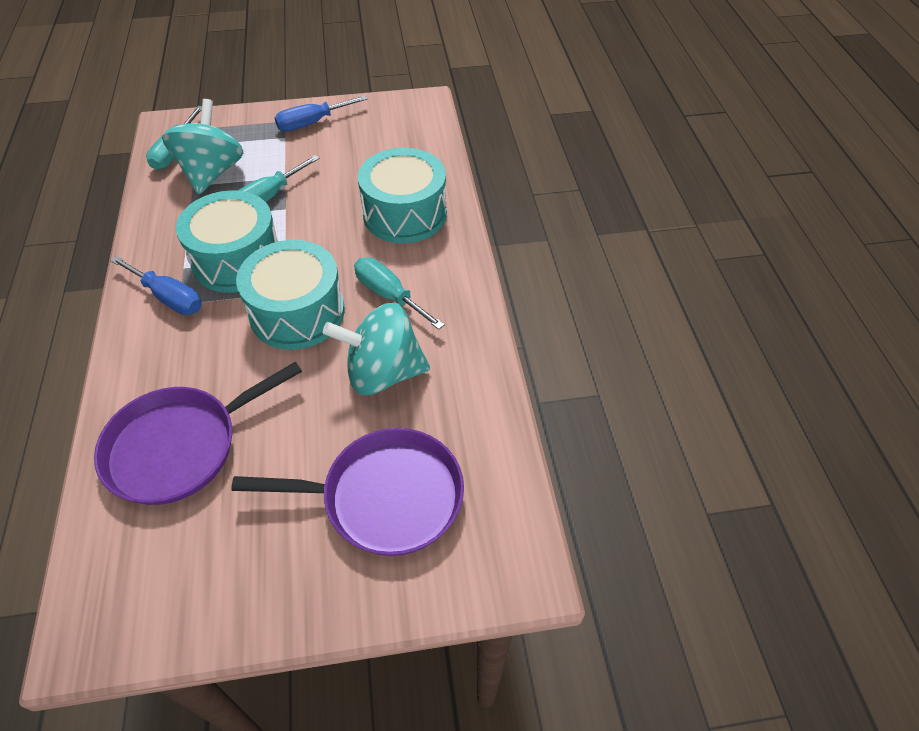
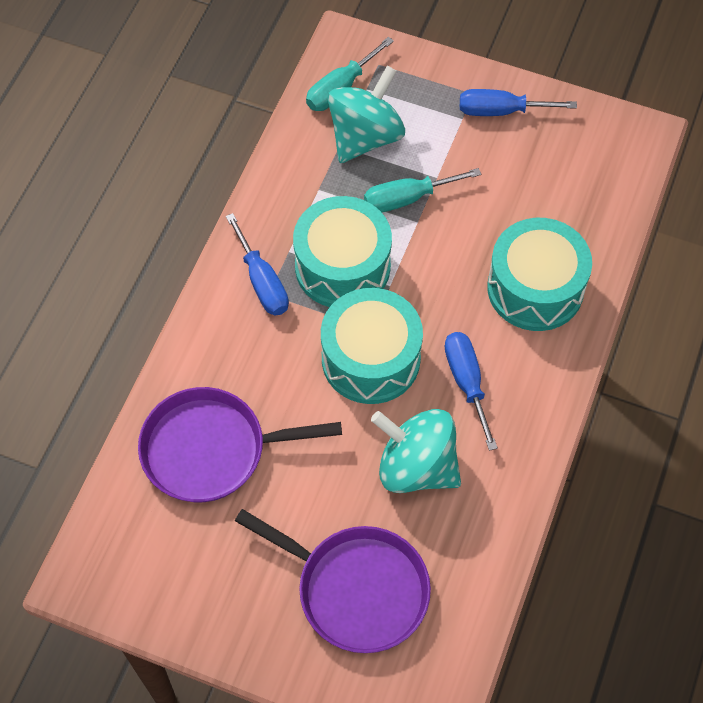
camera: 30 degrees right, 10 degrees up
(389, 295) = (467, 382): turquoise screwdriver -> blue screwdriver

